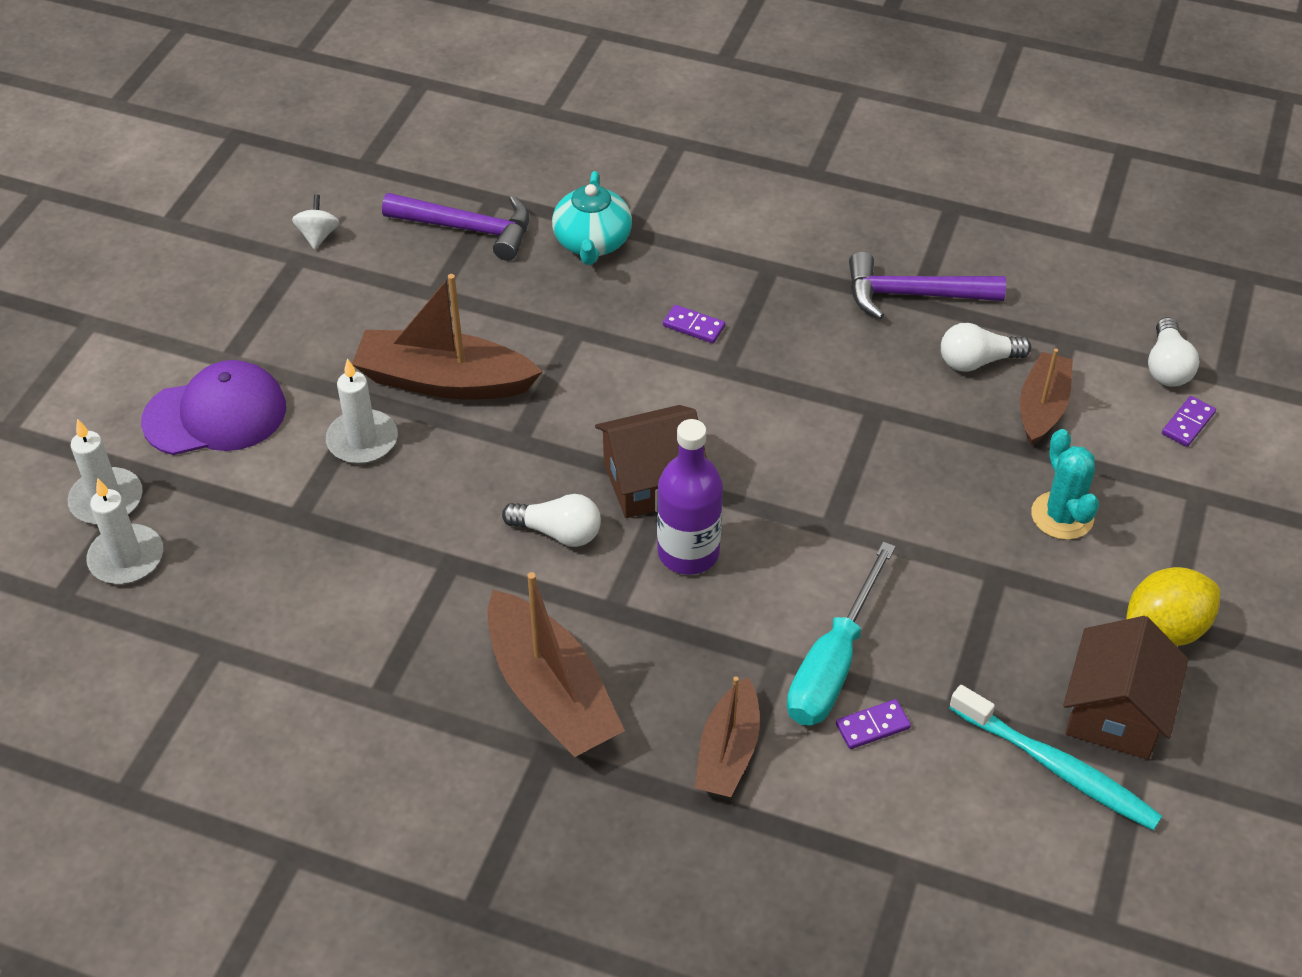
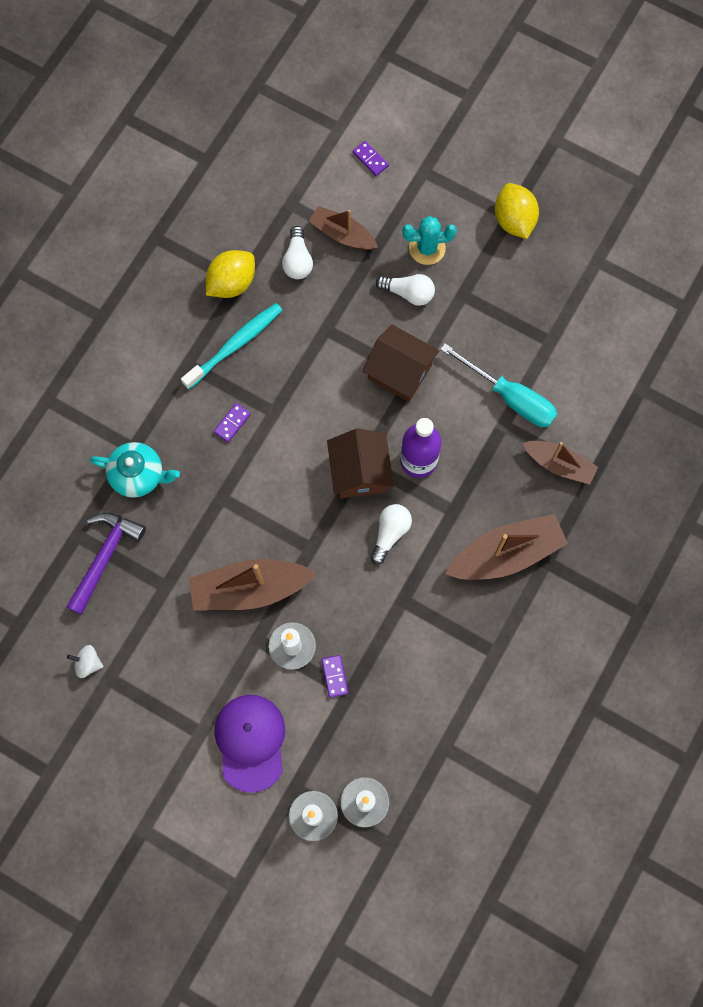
camera: 80 degrees left, 25 degrees up
(444, 381) = (249, 589): brown boat -> brown boat turned 60 degrees clockwise
(872, 726) = (554, 386): purple domino -> purple domino (334, 676)
(913, 294) = (232, 283): purple hammer -> yellow lemon
(1057, 768) = (592, 300): turquoise toothbrush -> turquoise toothbrush (235, 345)
(1115, 713) = (563, 262): brown house -> brown house (400, 372)
(1167, 367) = (323, 155): white light bulb -> white light bulb (408, 293)

